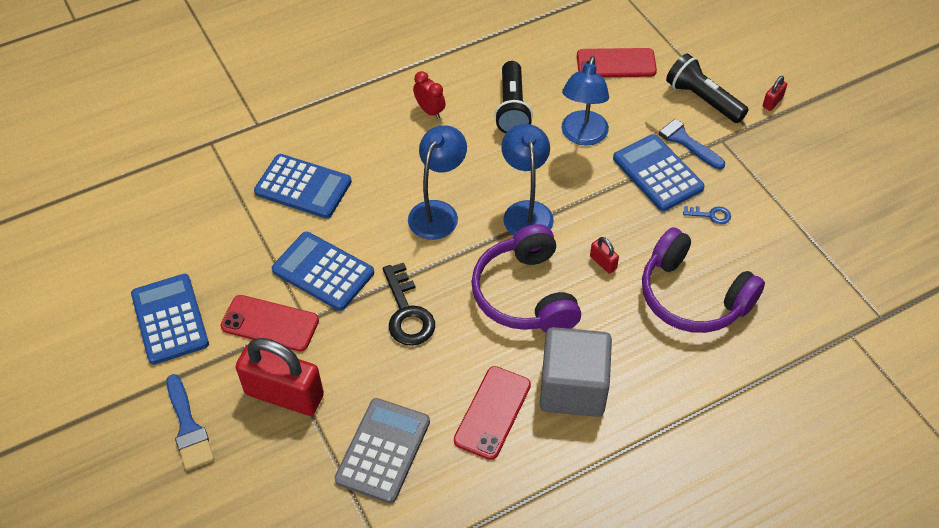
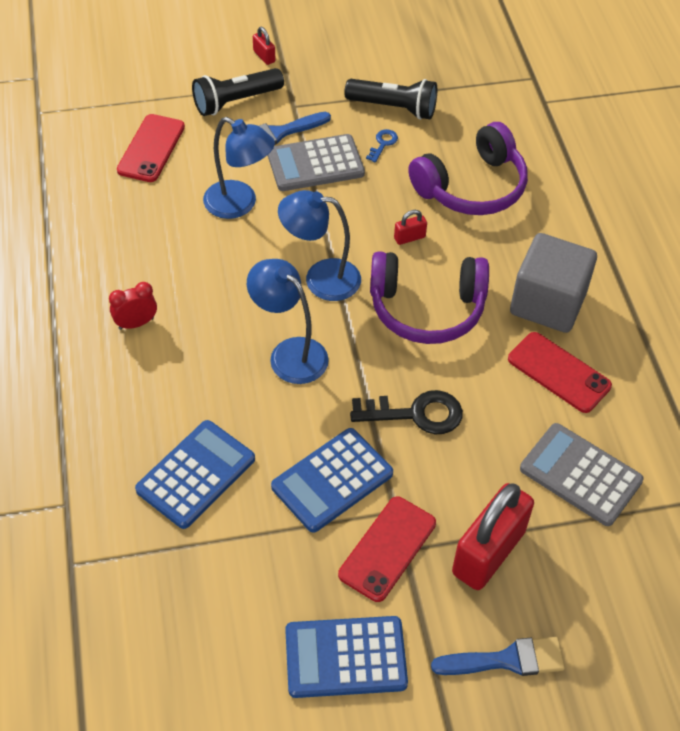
camera: 75 degrees left, 0 degrees up
(512, 108) = (170, 250): black flashlight -> black flashlight (394, 108)
(658, 173) = (315, 164): blue calculator -> grey calculator

